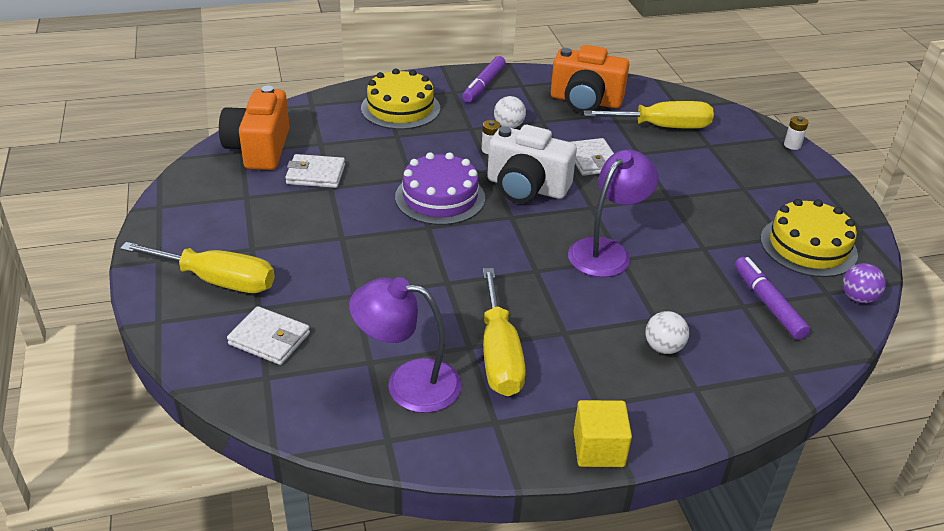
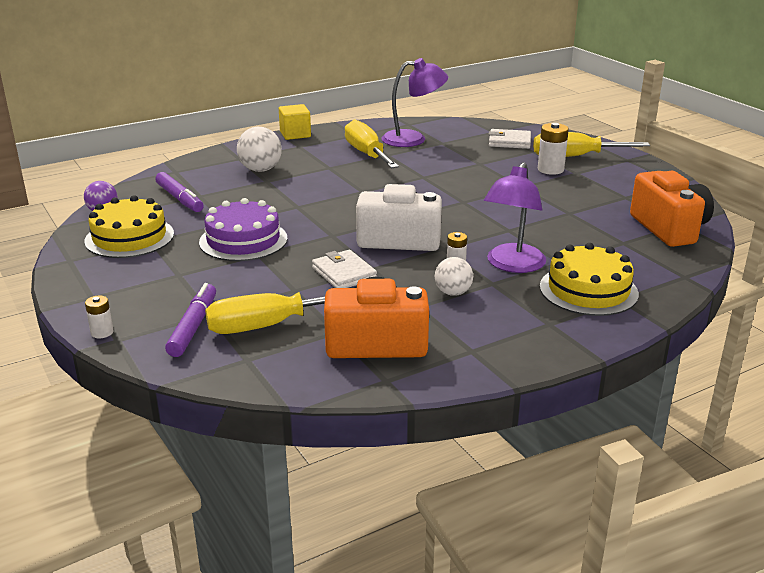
camera: 165 degrees right, 10 degrees down
(277, 261) = (550, 169): none -> white battery
(315, 174) = (593, 219): white wallet -> none
(440, 197) = (471, 220): purple cake -> purple cake (243, 240)
(483, 85) = (520, 339): purple marker -> purple marker (193, 327)
(606, 251) = (310, 209): purple lamp -> purple lamp (512, 265)
(663, 347) = (260, 170): white ball -> white ball, size x1.51

